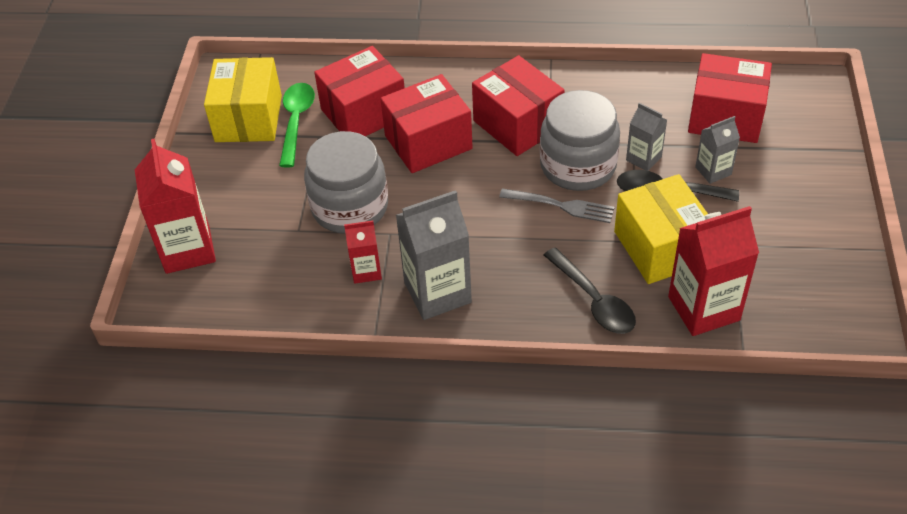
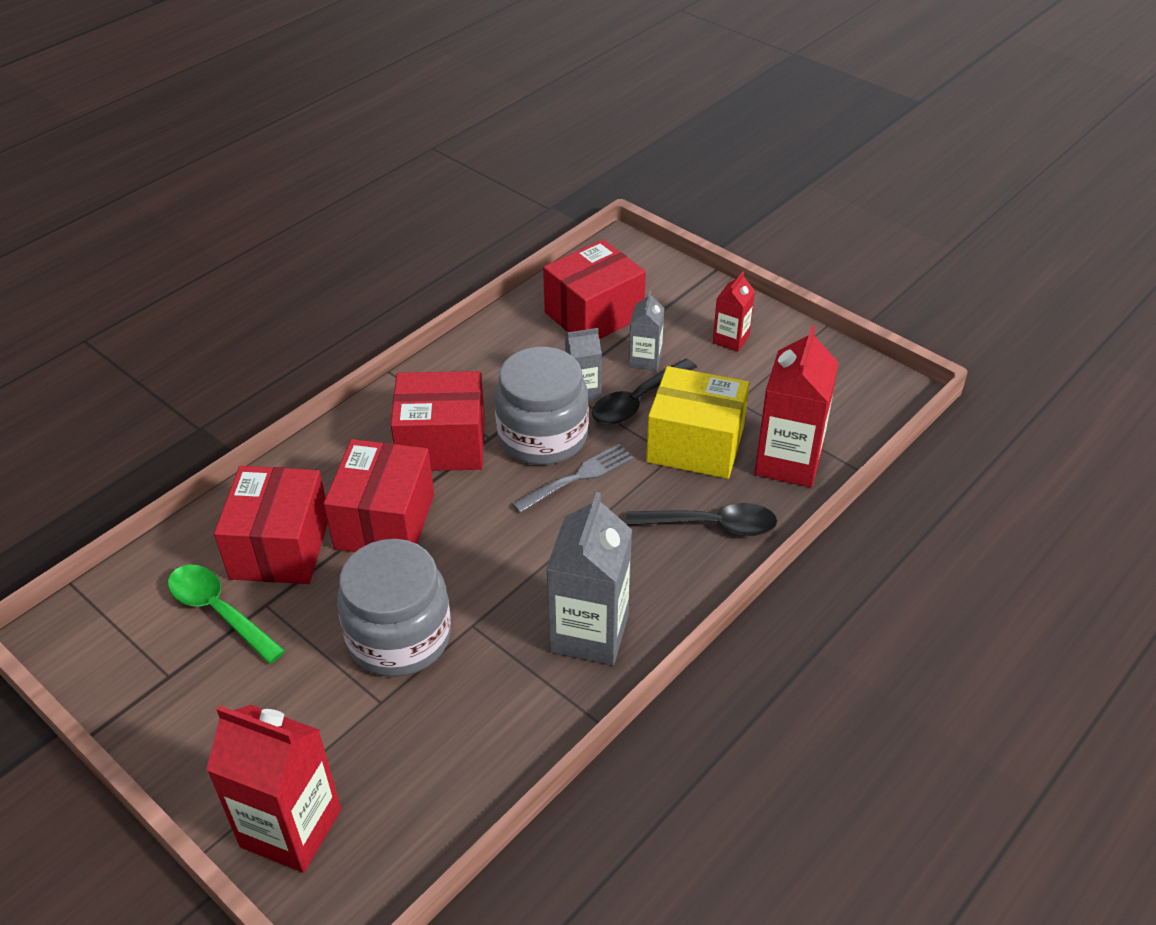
camera: 55 degrees left, 5 degrees down
(248, 118) = (158, 651): yellow box -> none
(366, 271) = (501, 674): red carton -> red carton (731, 339)

